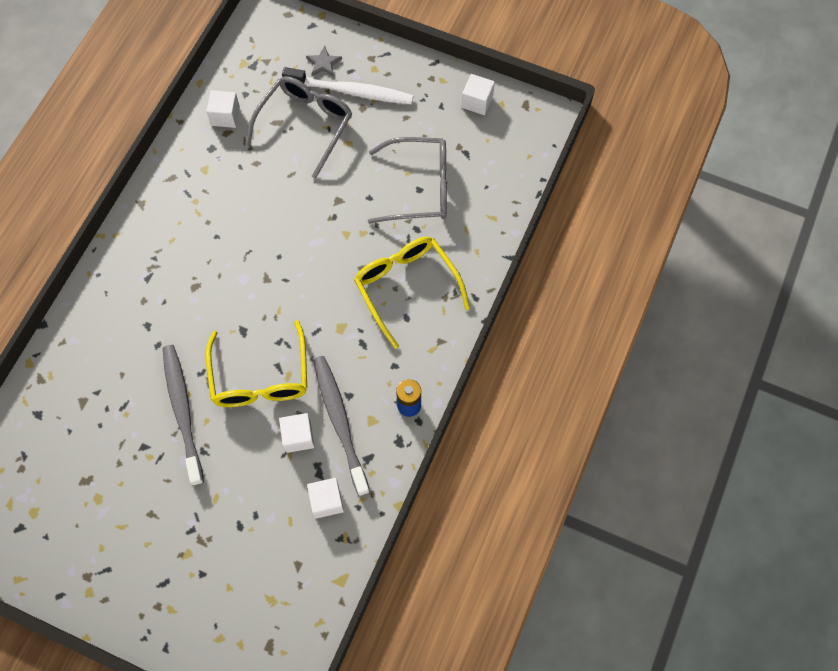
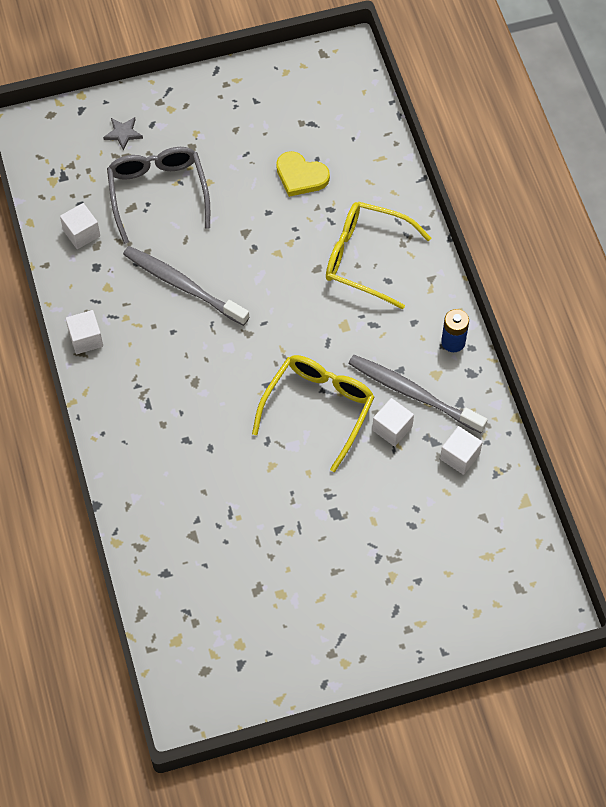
camera: 40 degrees left, 5 degrees down
(183, 411) = (282, 480): grey toothbrush -> grey toothbrush (183, 285)
(260, 377) = (318, 408): yellow glasses -> yellow glasses turned 105 degrees counterclockwise
(351, 91) = (169, 140): white toothbrush -> none
(419, 187) = (301, 176): grey glasses -> yellow heart
(477, 102) = (281, 77): white cube -> white cube (86, 339)

